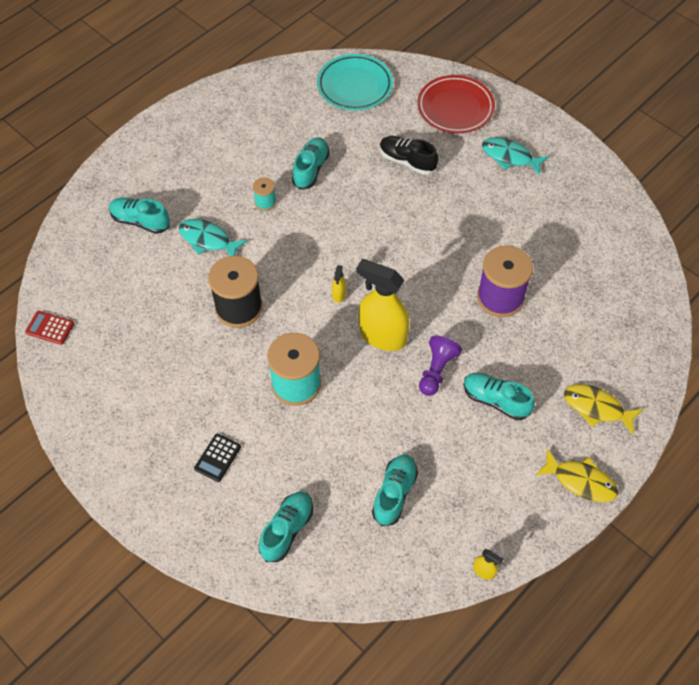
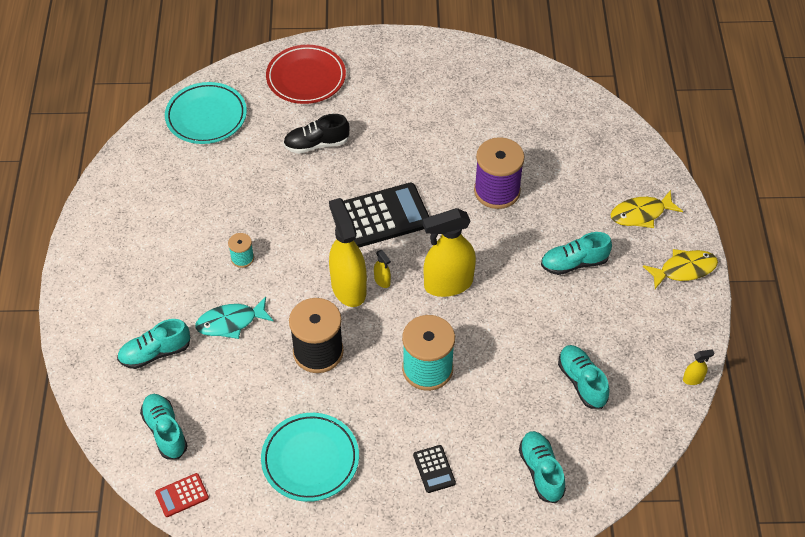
camera: 45 degrees left, 5 degrees down
(149, 376) = (310, 459): none -> turquoise plate
(310, 280) = (348, 288): none -> yellow spray bottle
(311, 169) = (248, 206): turquoise shoe -> turquoise shoe (165, 431)
(393, 249) = (383, 216): none -> black calculator
(436, 370) = (513, 276): purple pawn -> none
(510, 157) = (388, 86): turquoise fish -> none

